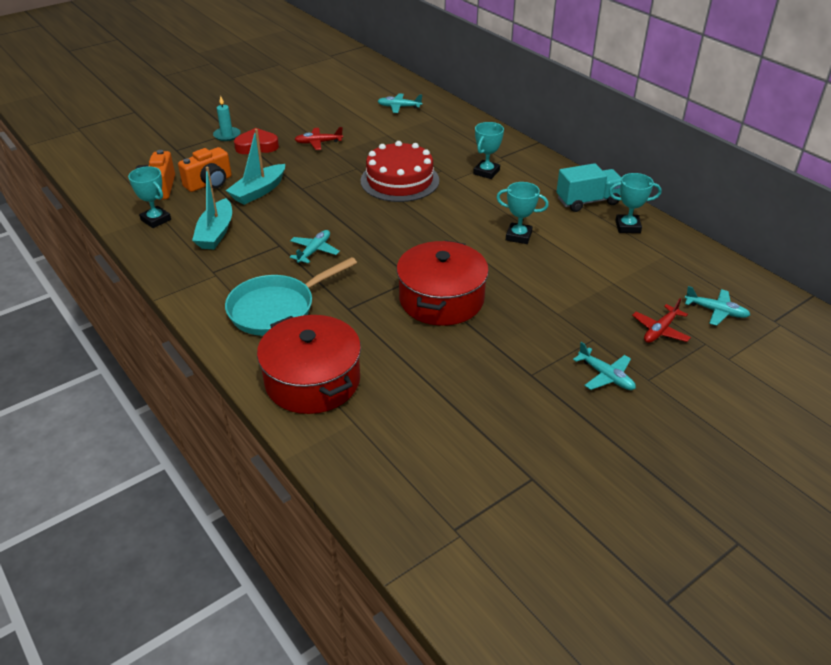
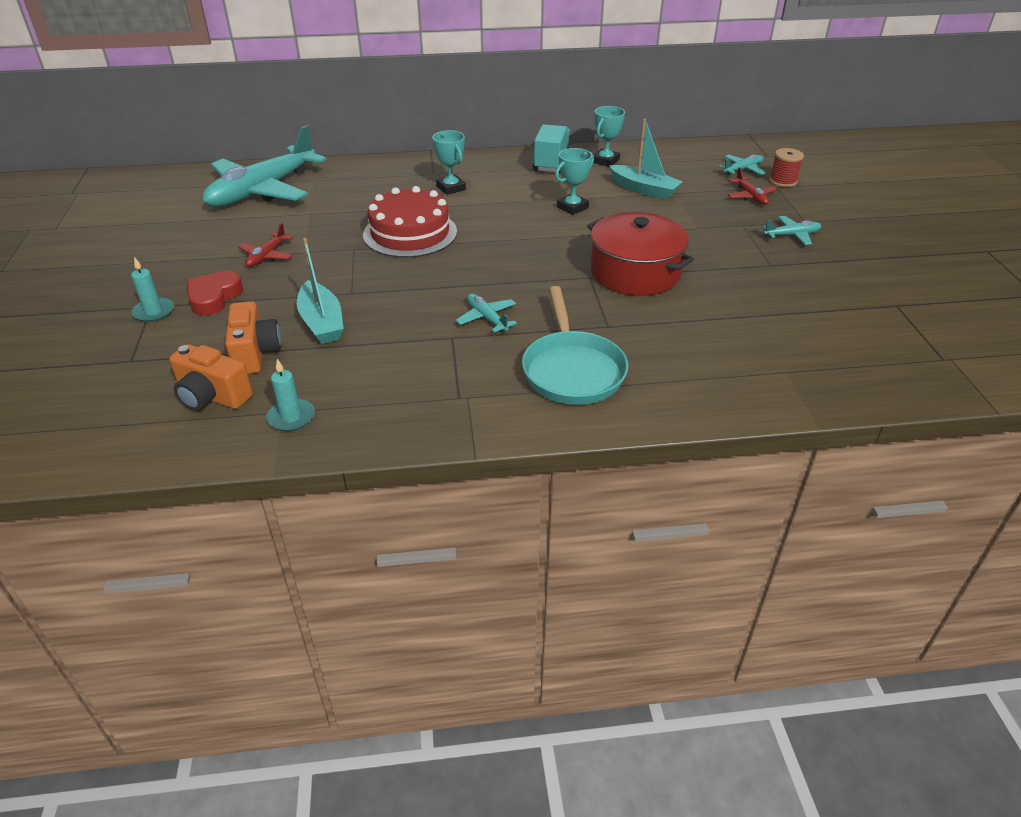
camera: 60 degrees left, 0 degrees up
(156, 220) = (291, 417): turquoise trophy -> turquoise candle
(216, 233) = (377, 375): turquoise boat -> turquoise boat (644, 189)
(312, 380) = (710, 379): red pot -> none
(399, 107) = (262, 190): turquoise plane -> turquoise plane, size x2.43
(724, 344) = (783, 181): none -> red spool

